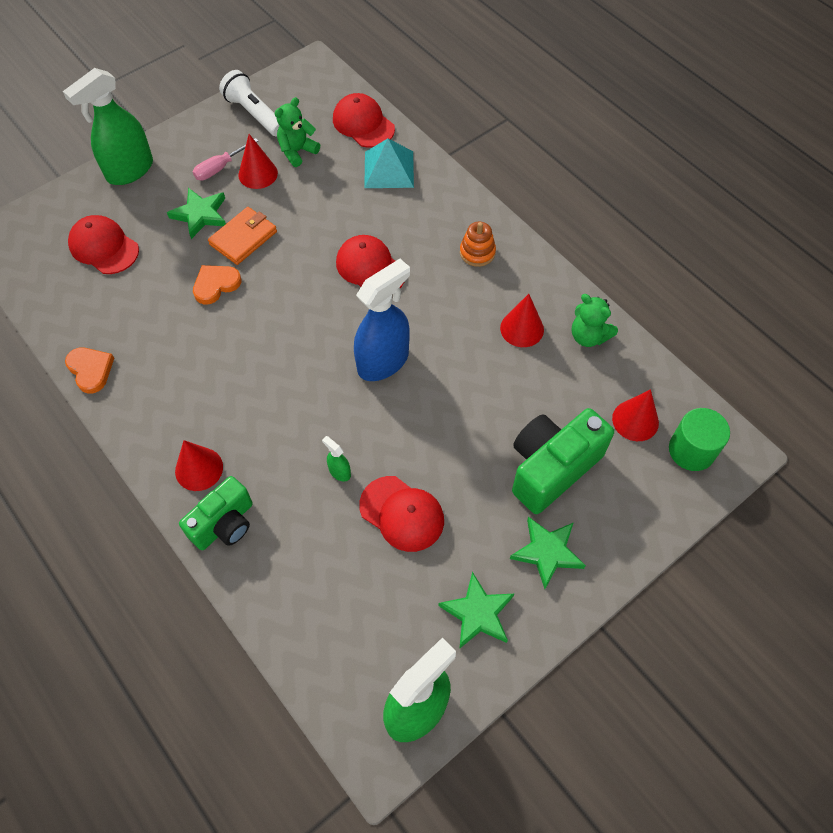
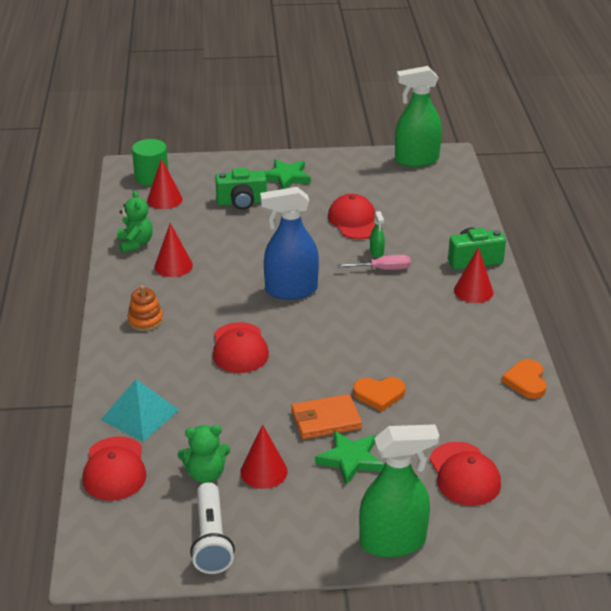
camera: 145 degrees left, 25 degrees down
(219, 168) = (297, 496): pink screwdriver -> pink screwdriver (382, 269)
(478, 613) = (350, 174): green star -> none
(551, 468) = (242, 202): green camera -> green camera, size x0.66

